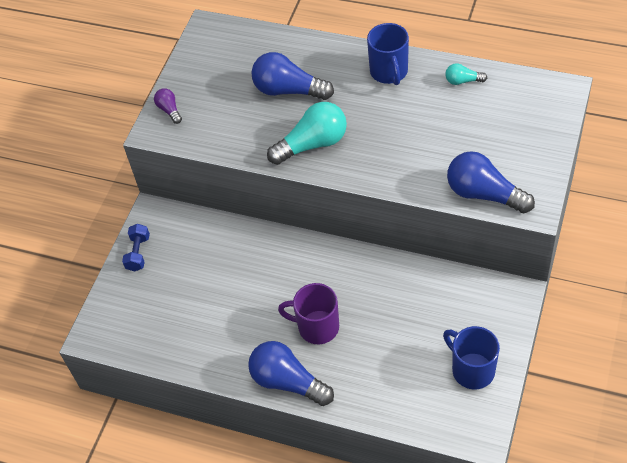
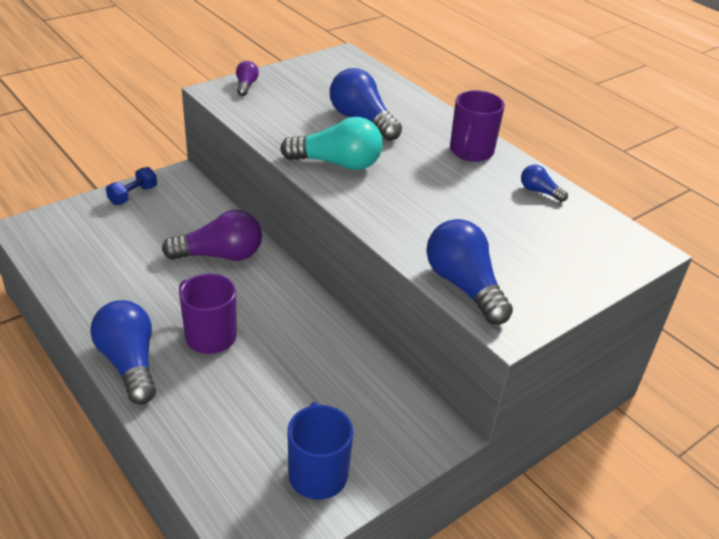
camera: 25 degrees right, 15 degrees down
(257, 261) = (220, 255): none -> purple light bulb
(389, 72) = (471, 152): blue mug -> purple mug
(463, 81) = (539, 191): turquoise light bulb -> blue light bulb

